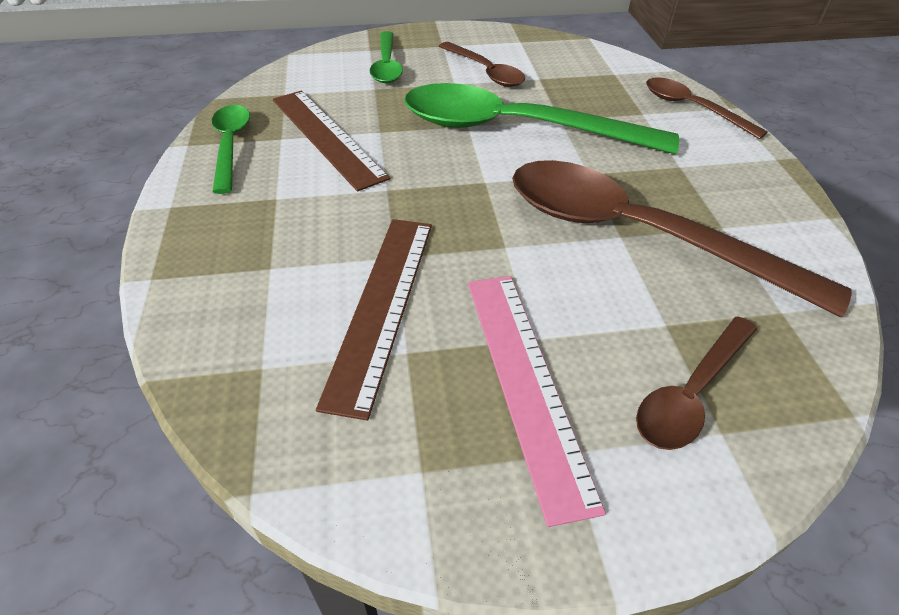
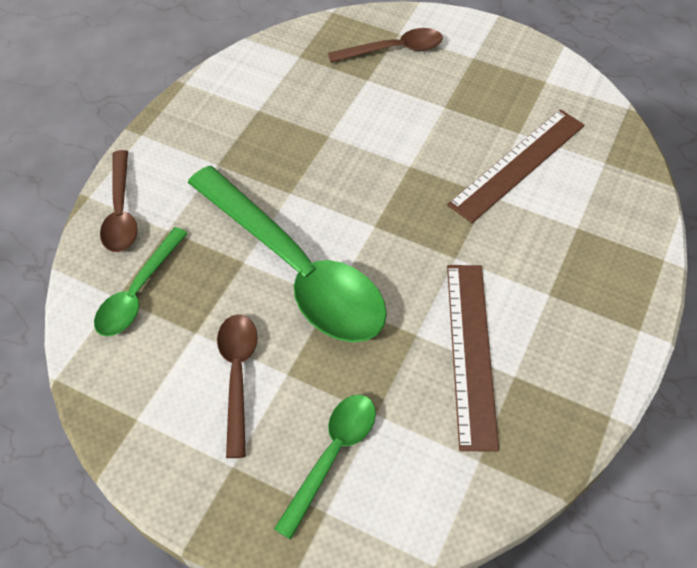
camera: 145 degrees left, 10 degrees up
(230, 145) = (568, 389): green spoon -> green spoon (138, 292)
(526, 382) = (468, 90): pink ruler -> none
(638, 235) = (318, 130): brown spoon -> none

